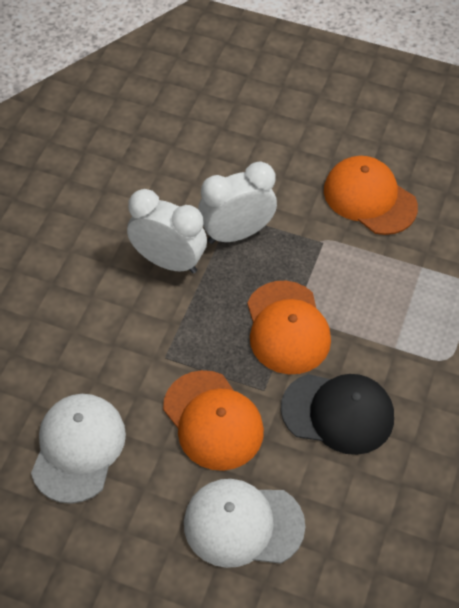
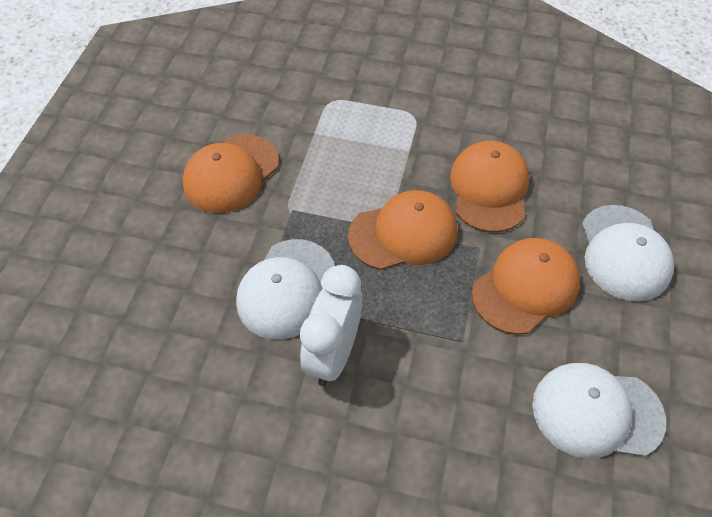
camera: 95 degrees left, 0 degrees up
(236, 233) = (286, 289): white clock -> white cap
(338, 413) = (489, 189): black cap -> orange cap

